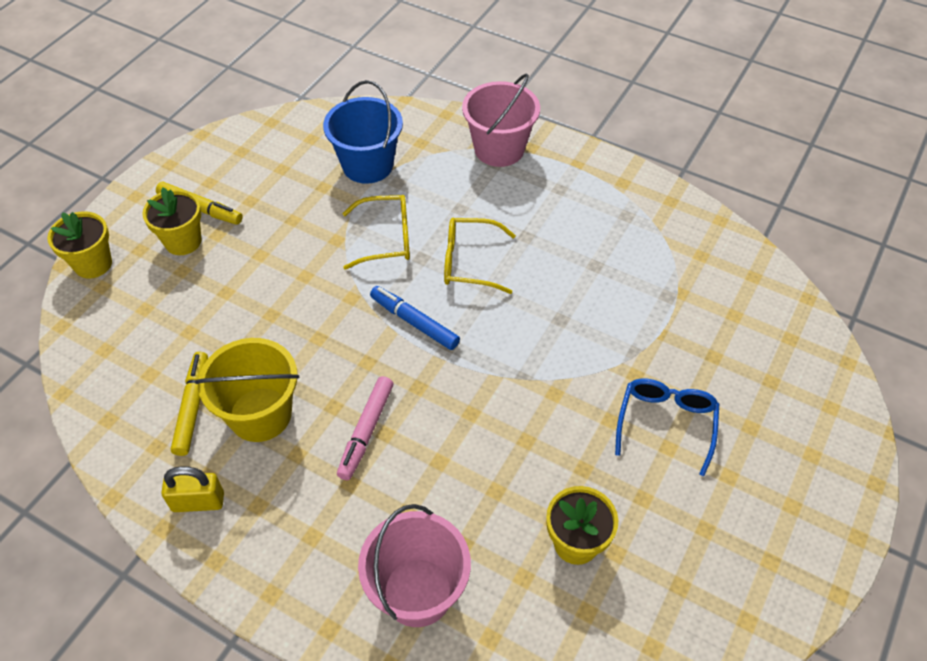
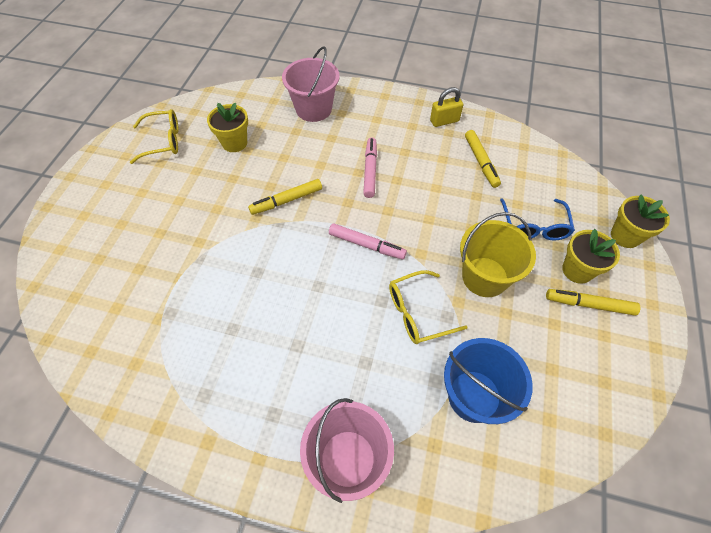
camera: 165 degrees right, 5 degrees up
(260, 414) = (438, 166): yellow bucket -> yellow bucket (485, 277)
(414, 322) = (366, 245): blue marker -> pink marker
(469, 262) = (341, 306): yellow glasses -> yellow glasses (163, 141)
(505, 409) = (286, 200): none -> yellow marker
(666, 423) = (179, 214): blue glasses -> blue glasses (534, 227)

